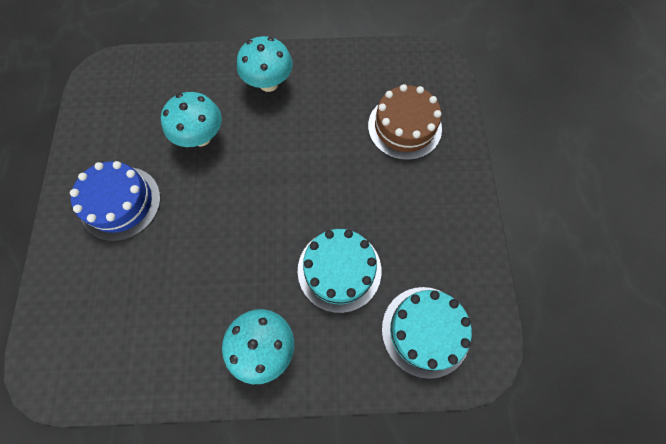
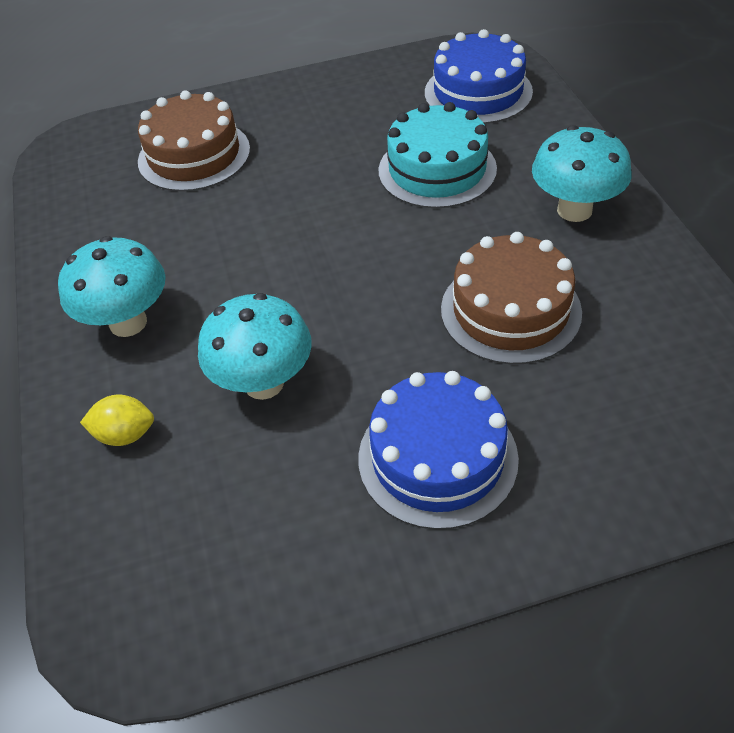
camera: 100 degrees left, 20 degrees down
(195, 271) = (510, 310): none -> brown cake
(197, 78) = (125, 434): none -> yellow lemon
(425, 331) = (478, 92): turquoise cake -> blue cake

